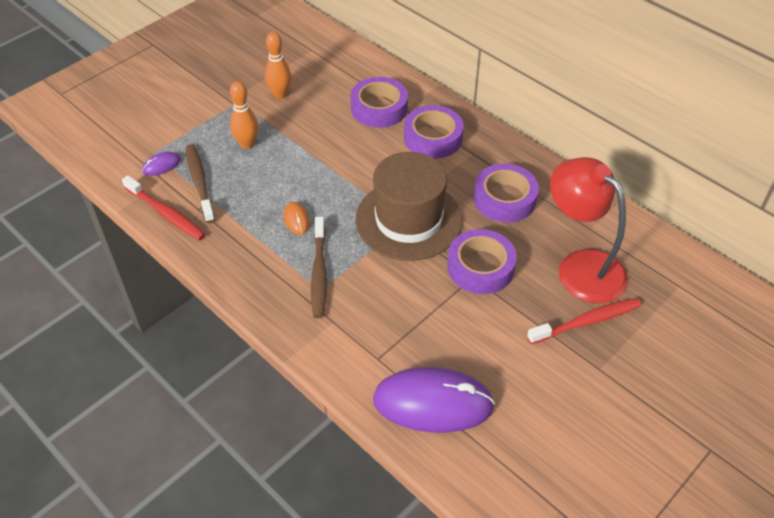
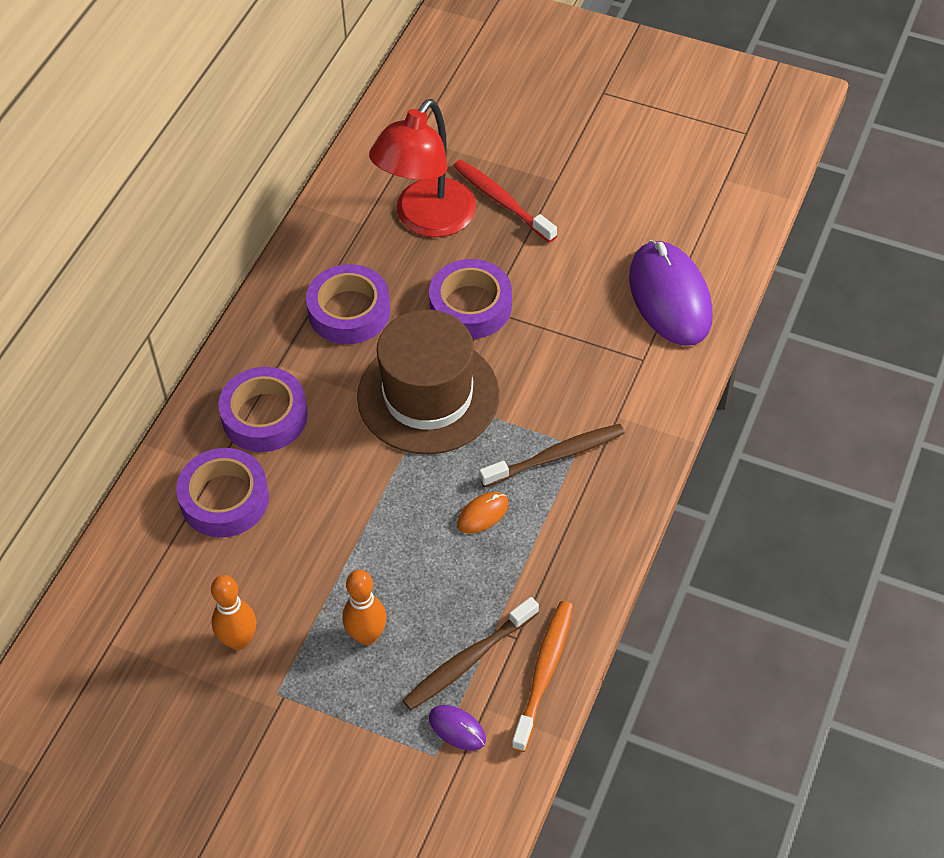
camera: 110 degrees left, 5 degrees up
(166, 214) = (544, 673): red toothbrush -> orange toothbrush

